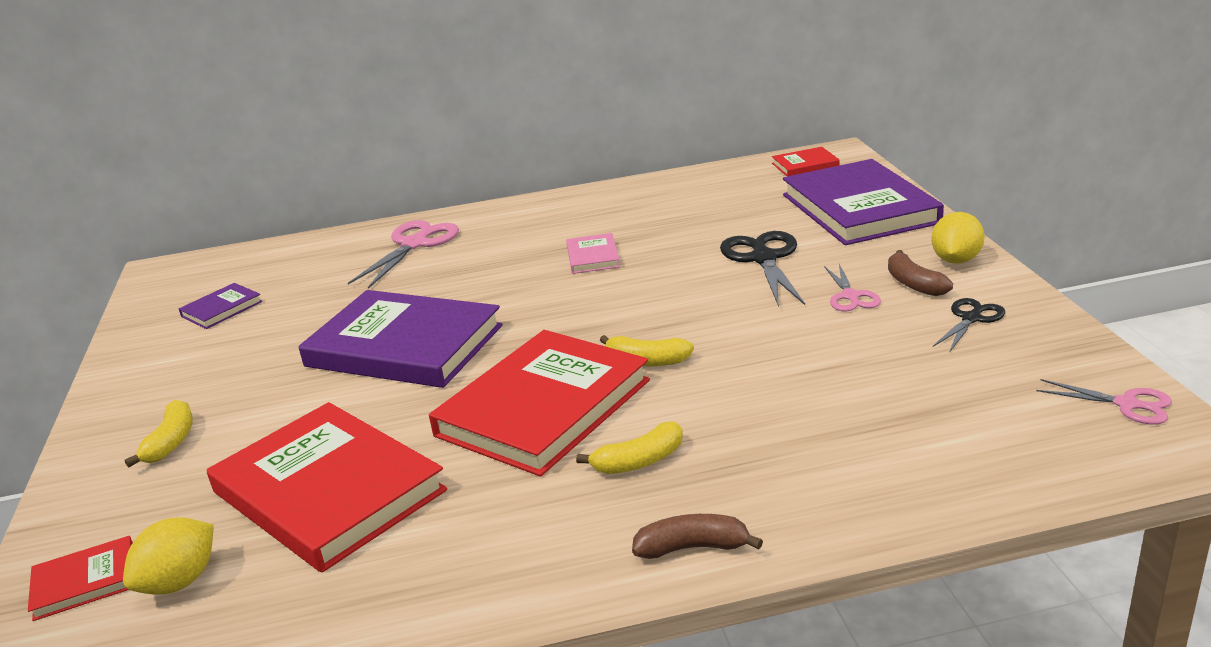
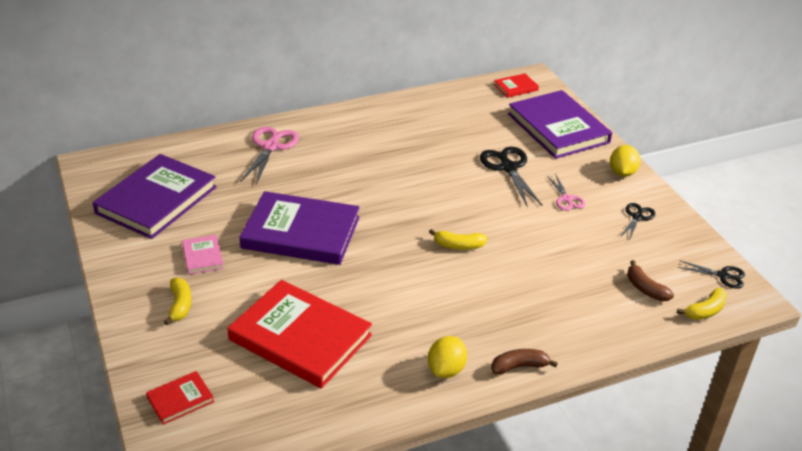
camera: 15 degrees left, 10 degrees up
(180, 582) = (239, 397): yellow lemon -> yellow lemon (446, 369)
(222, 309) = (156, 200): purple book -> purple book, size x2.26
(544, 408) = (408, 279): red book -> none
(593, 257) = (398, 162): pink book -> pink book (203, 256)
(639, 461) = (475, 314): yellow banana -> yellow banana (705, 311)
(914, 284) = (601, 190): brown banana -> brown banana (645, 288)
(1126, 404) = (723, 276): pink scissors -> black scissors

